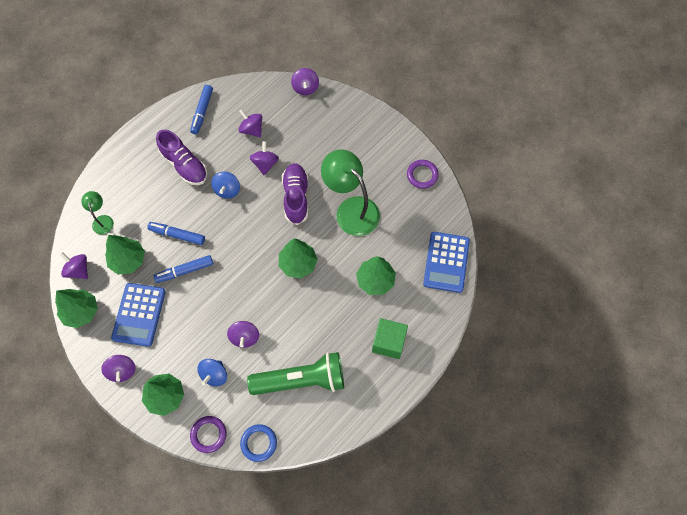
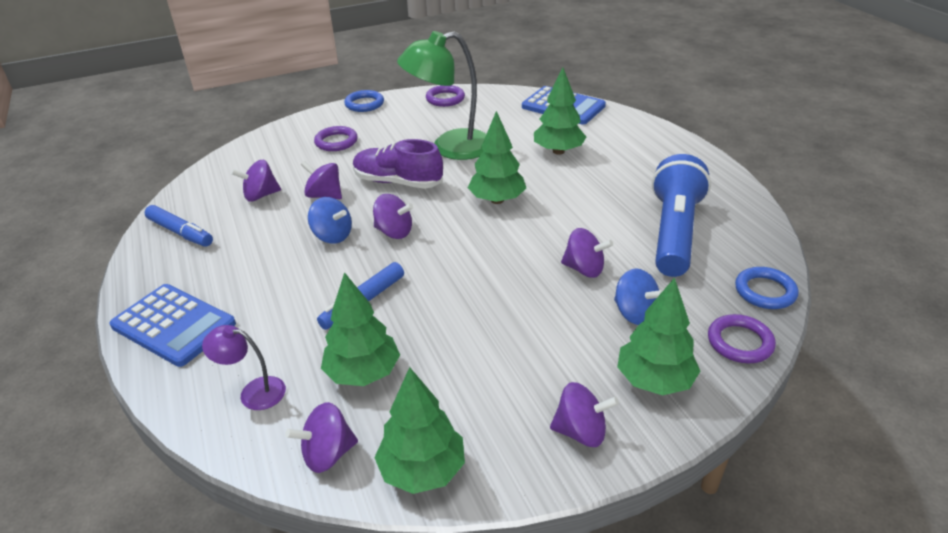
camera: 65 degrees left, 30 degrees down
(102, 220) = (253, 392): green lamp -> purple lamp
(139, 314) = (479, 381): blue calculator -> blue calculator (174, 325)
(184, 165) = (249, 268): purple shoe -> none
(184, 271) = (433, 307): blue marker -> none
(301, 380) = (674, 232): green flashlight -> blue flashlight
(305, 88) = (249, 144): purple spinning top -> purple spinning top (394, 232)
(330, 136) = (336, 142): none -> purple ring
(388, 342) = (646, 159): green cube -> none
(390, 125) = (364, 104): none -> blue ring

